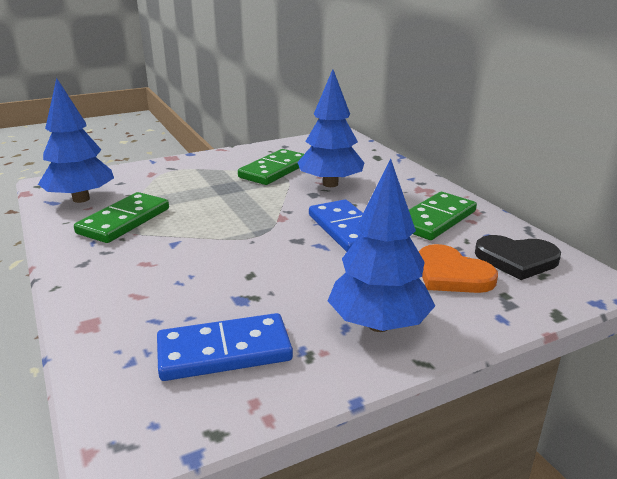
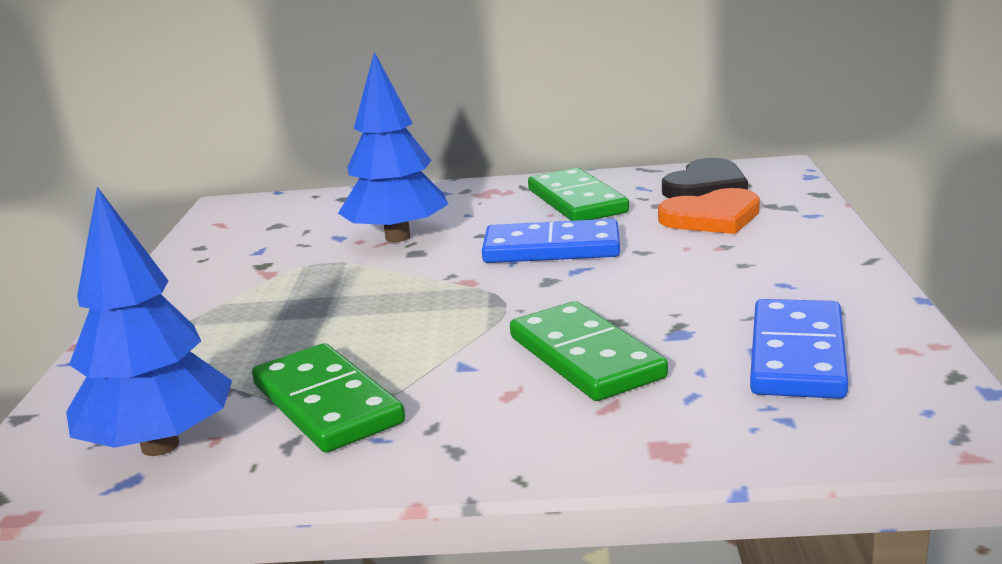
camera: 60 degrees left, 5 degrees down
(274, 170) = (290, 265): green domino -> green domino (586, 357)
(378, 325) = (790, 267): blue tree -> none

